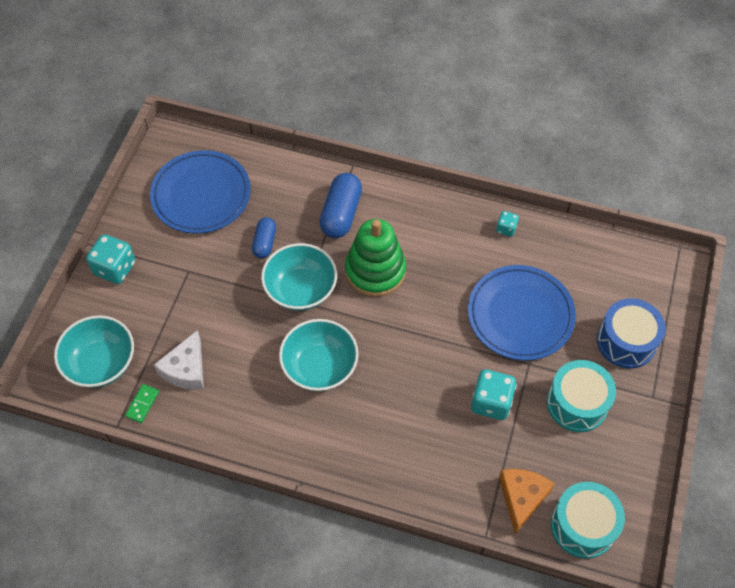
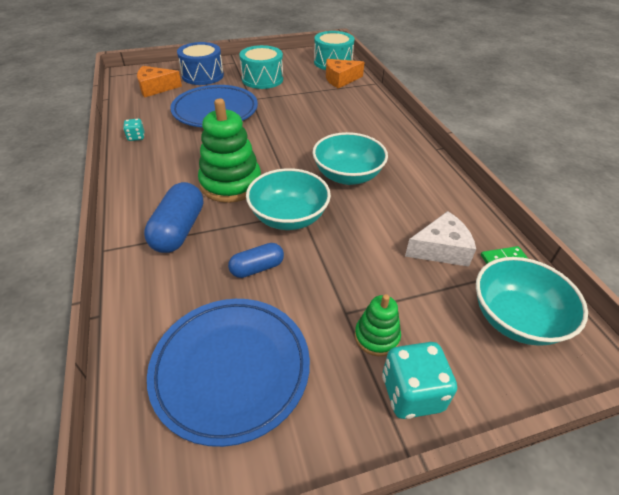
camera: 125 degrees left, 15 degrees down
(159, 276) = (376, 336): none -> green stacking toy
(341, 214) = (179, 230): blue capsule -> blue capsule turned 60 degrees counterclockwise
(491, 402) = (293, 103): turquoise dice -> none
(615, 280) = (156, 88): none -> orange cheese

